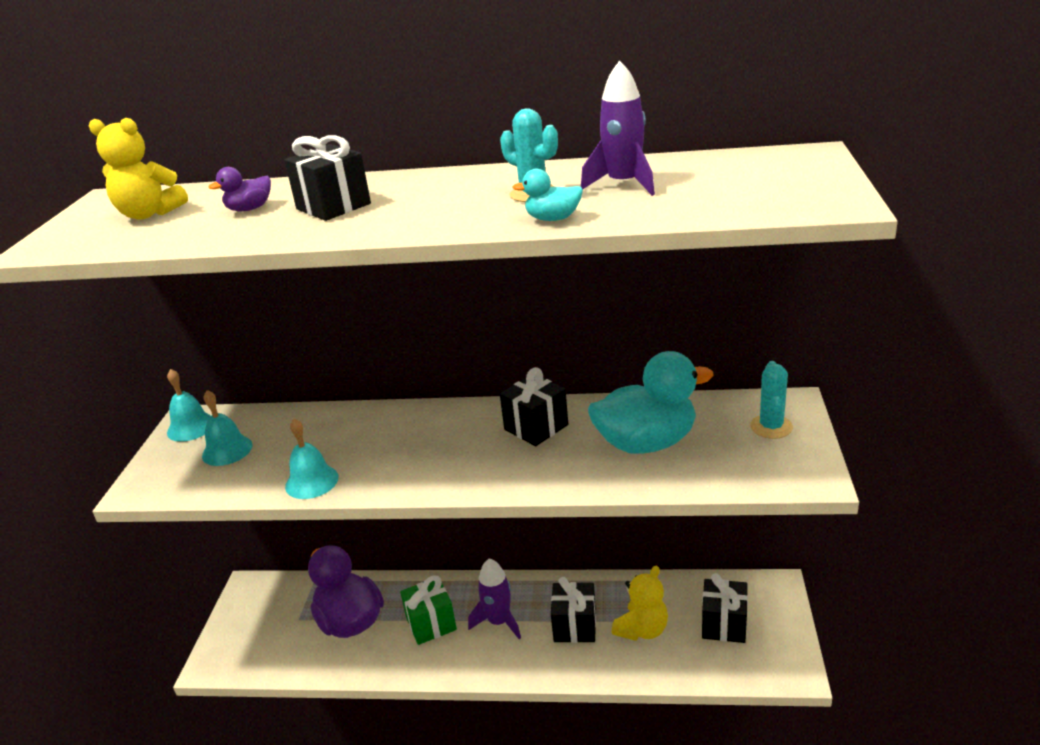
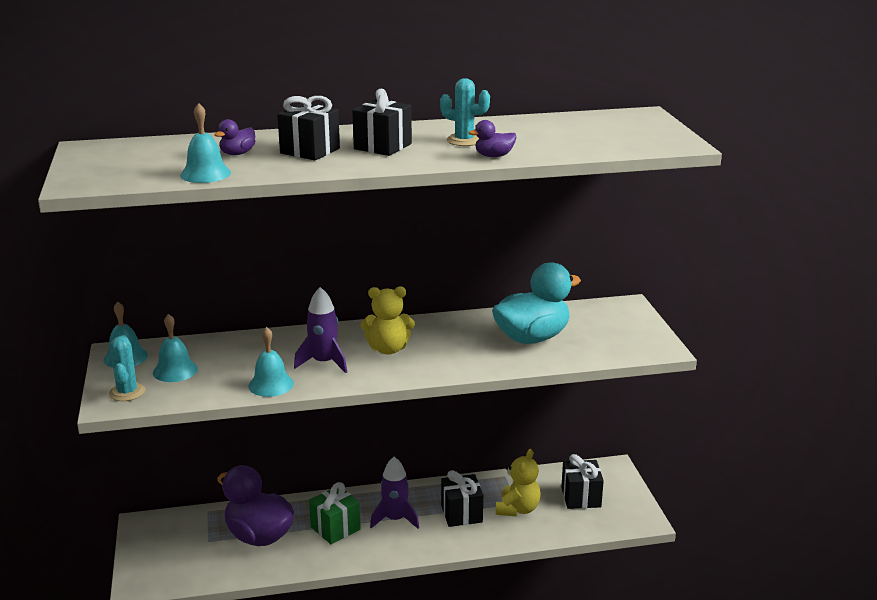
camera: 20 degrees left, 5 degrees down
(149, 214) = (147, 159): yellow teddy bear -> yellow teddy bear (388, 349)
(185, 237) = (205, 174): none -> turquoise bell
(536, 427) = (439, 334): black gift -> black gift (382, 146)
(553, 219) = (494, 156): turquoise duck -> purple duck
(624, 184) = (527, 134): purple rocket -> purple rocket (324, 362)
(771, 427) = (619, 321): turquoise cactus -> turquoise cactus (127, 392)

